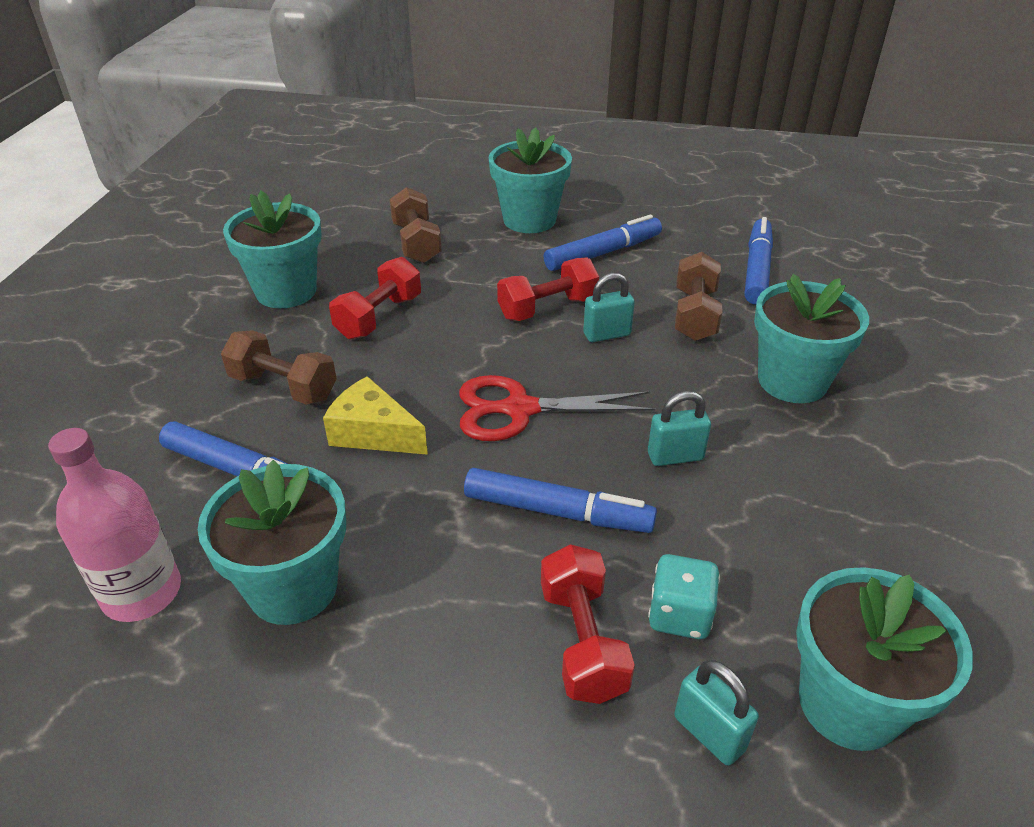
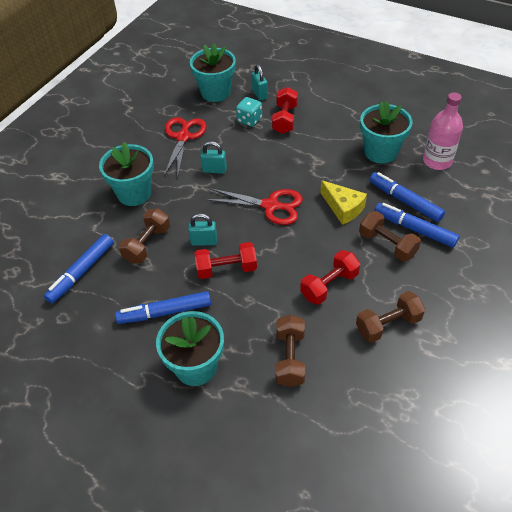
camera: 160 degrees left, 10 degrees up
(286, 291) = (388, 325): turquoise flower pot -> brown dumbbell
(557, 512) = (274, 158): blue marker -> blue marker (414, 229)
(807, 520) = (183, 137): none -> red scissors

